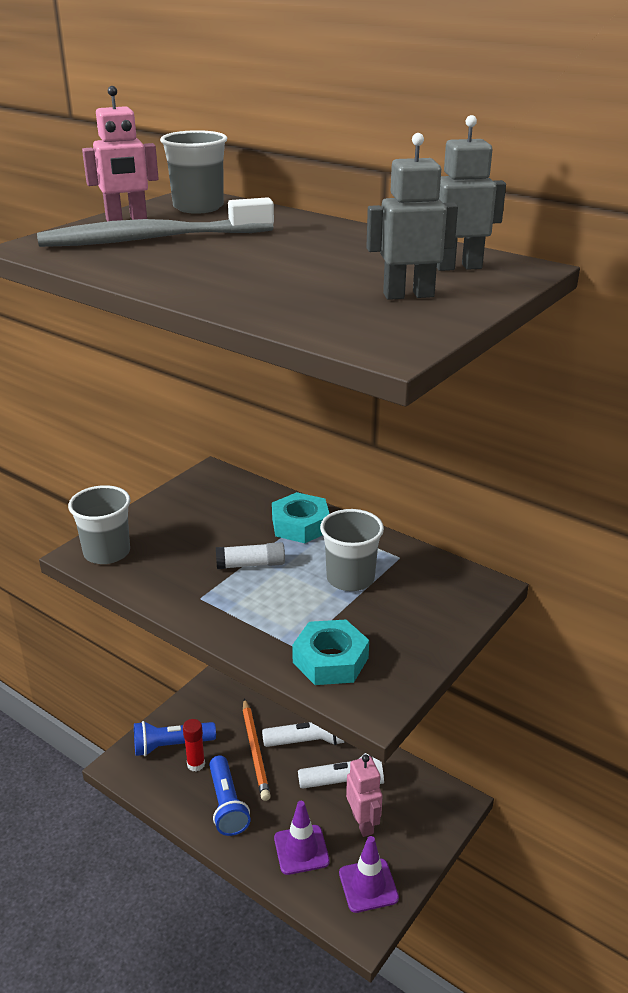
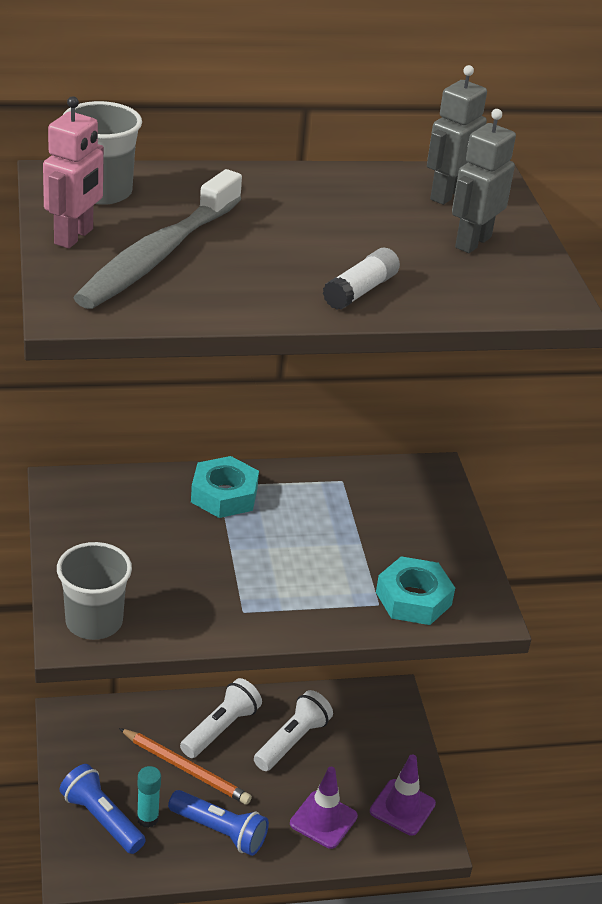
camera: 50 degrees left, 5 degrees up
(171, 745) = (102, 819): blue flashlight -> blue flashlight turned 105 degrees clockwise
(196, 764) = (147, 818): red glue stick -> turquoise glue stick
(251, 564) = (239, 556): white glue stick -> white glue stick (360, 290)
(350, 578) = (333, 522): grey cup -> none
(363, 823) = (344, 763): pink robot -> none

